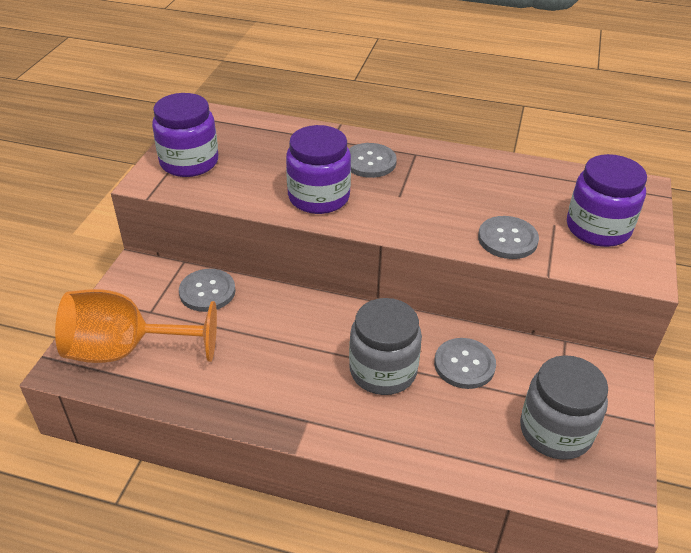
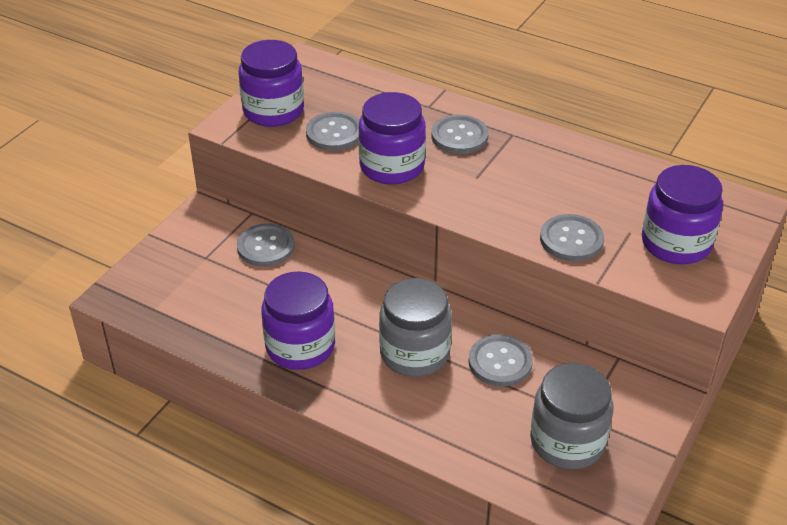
camera: 15 degrees right, 0 degrees up
(125, 350) = (172, 290): orange goblet -> none
(254, 174) = (334, 133): none -> grey button
(271, 384) = (300, 346): none -> purple jar

